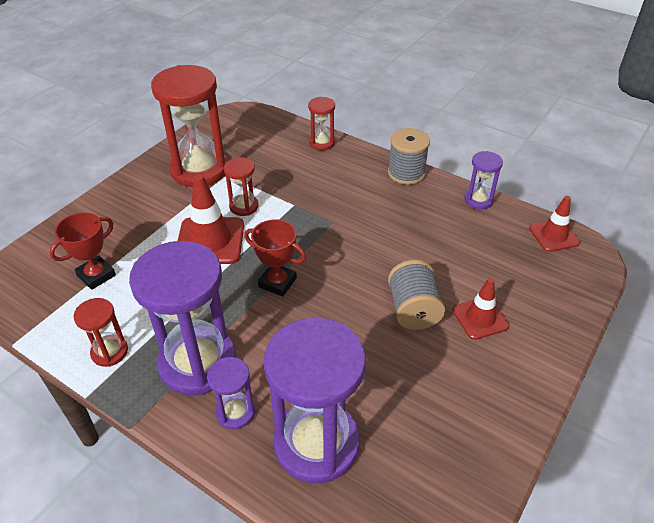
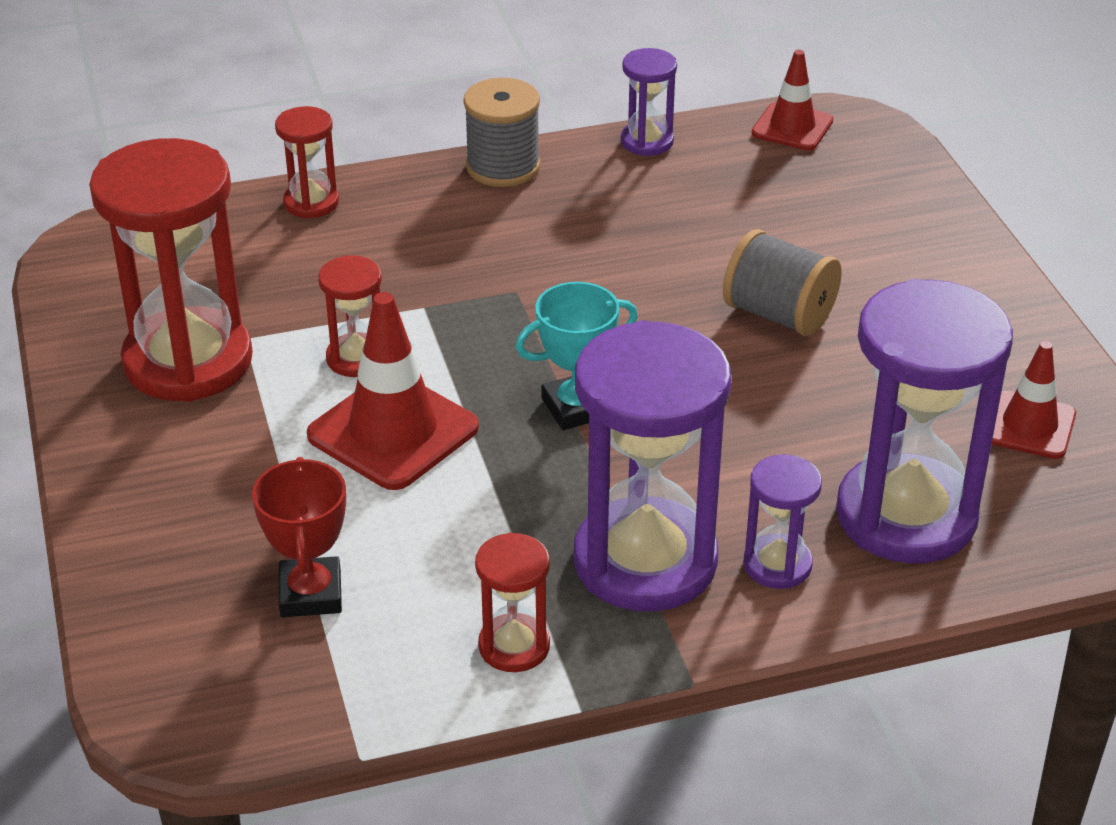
camera: 50 degrees left, 5 degrees down
(277, 282) = (576, 408): red trophy -> turquoise trophy
(480, 318) = (858, 270): red traffic cone -> red traffic cone (1029, 426)

